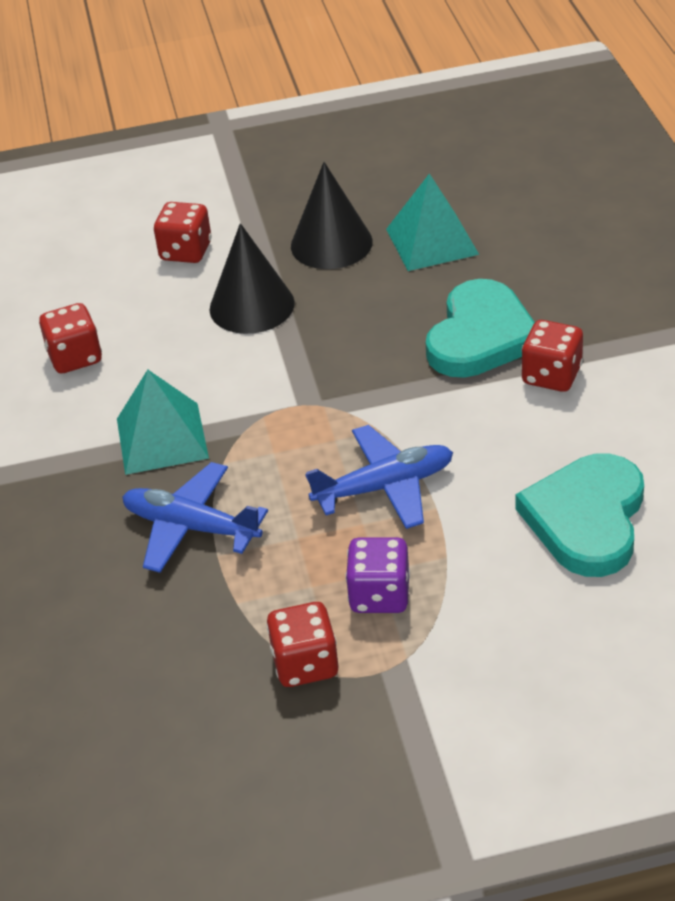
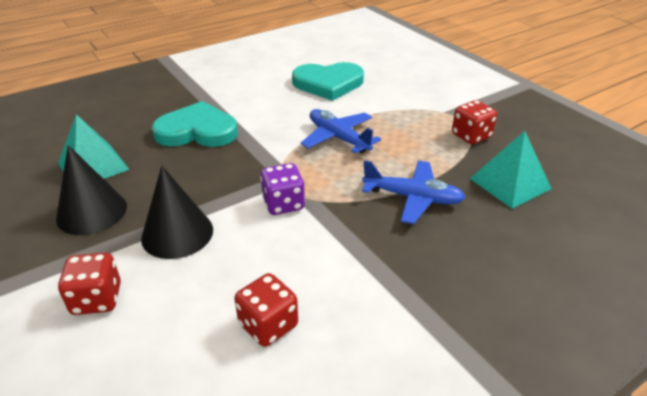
camera: 115 degrees left, 5 degrees down
(162, 438) = (342, 236): turquoise pyramid -> turquoise pyramid (510, 183)
(191, 527) = (413, 198): blue plane -> blue plane turned 75 degrees counterclockwise
(379, 595) = (413, 125): purple dice -> purple dice (283, 204)
(551, 375) = (228, 105): red dice -> none

